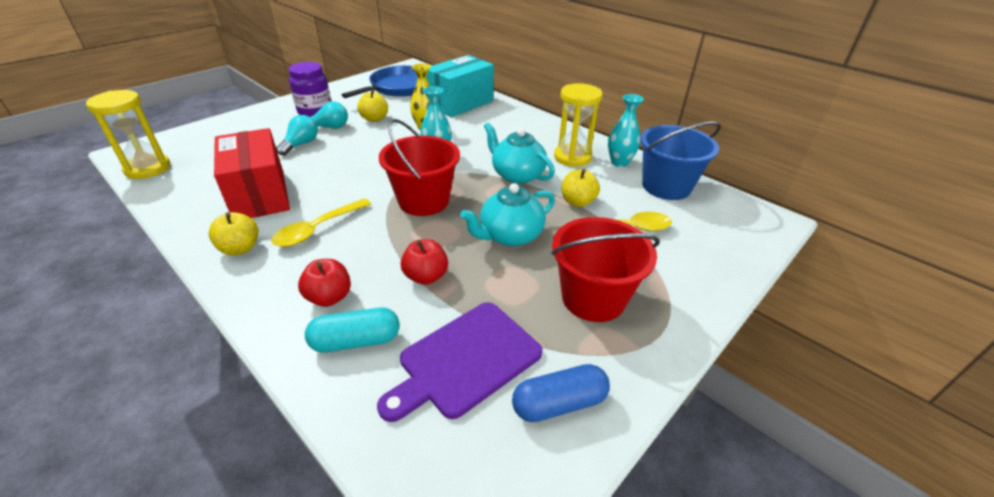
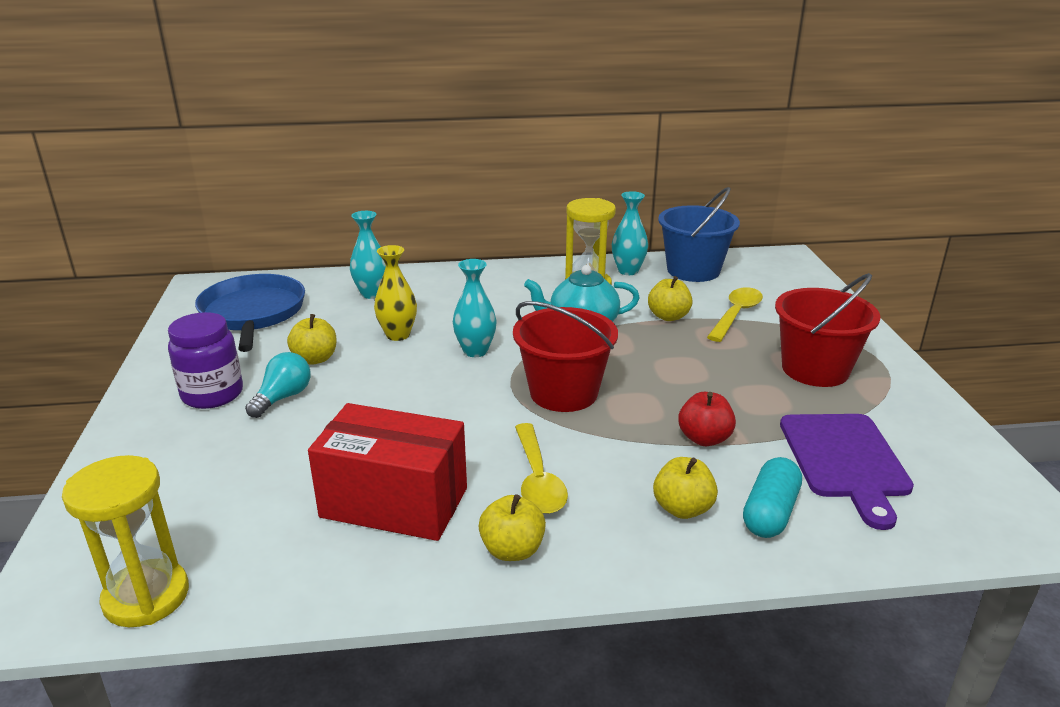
camera: 50 degrees left, 10 degrees down
(301, 144) = (298, 433): turquoise light bulb -> none
(329, 297) = (682, 508): red apple -> yellow apple
(460, 103) = (372, 294): turquoise box -> turquoise vase
(509, 236) = (685, 370): turquoise teapot -> none
(559, 403) = (926, 436): blue capsule -> none

